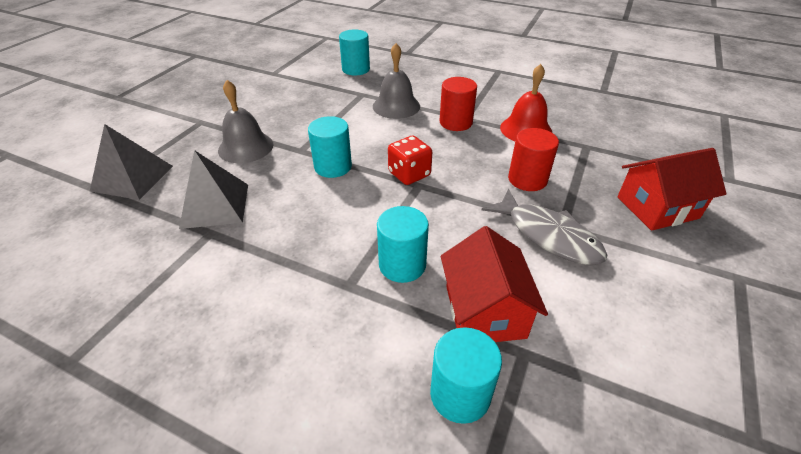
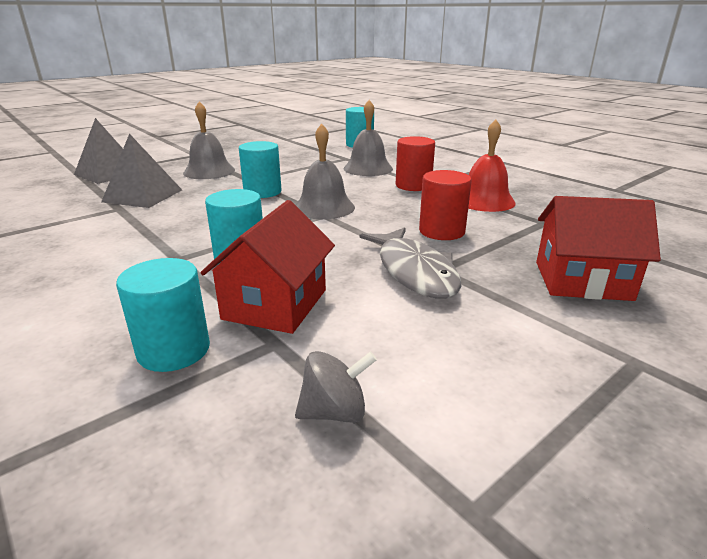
camera: 25 degrees right, 15 degrees down
(409, 174) = (324, 207): red dice -> grey bell
(621, 401) = (335, 412): none -> grey spinning top

